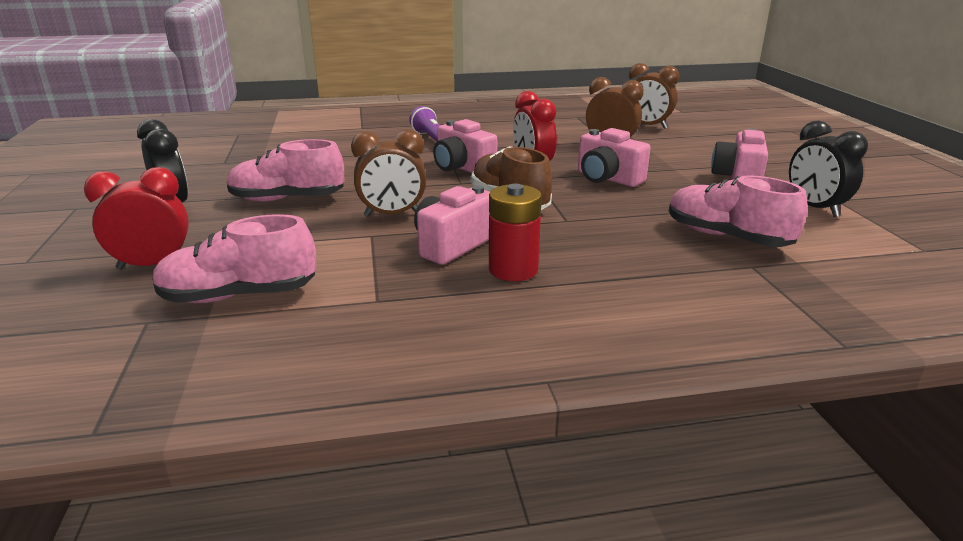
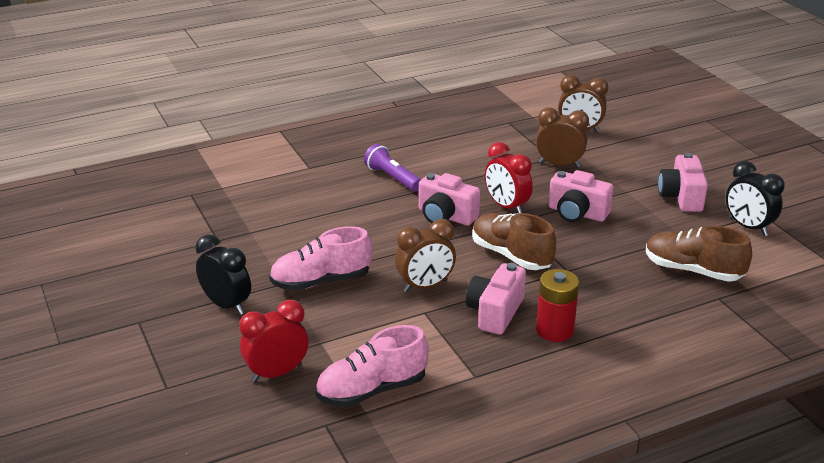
camera: 15 degrees left, 5 degrees up
(726, 237) = (693, 270): pink shoe -> brown shoe

